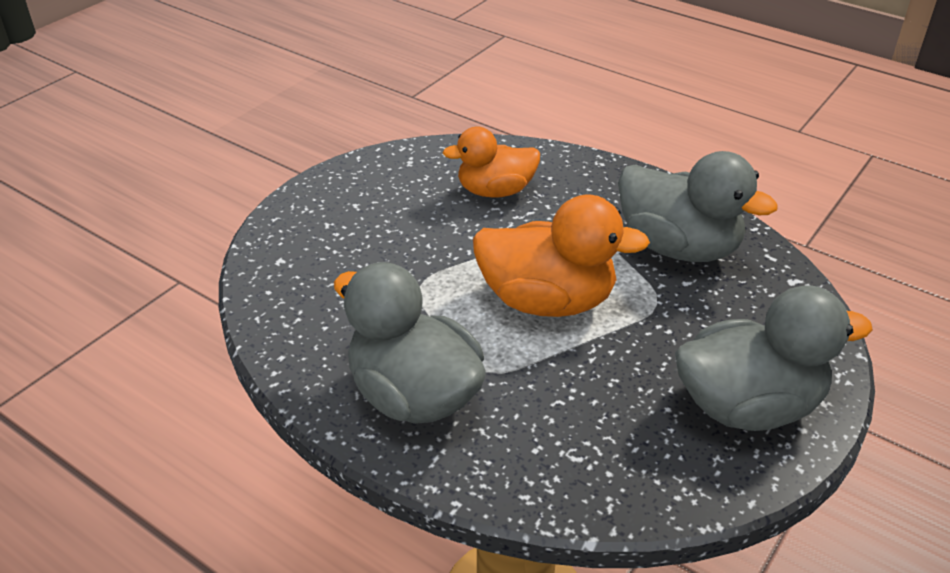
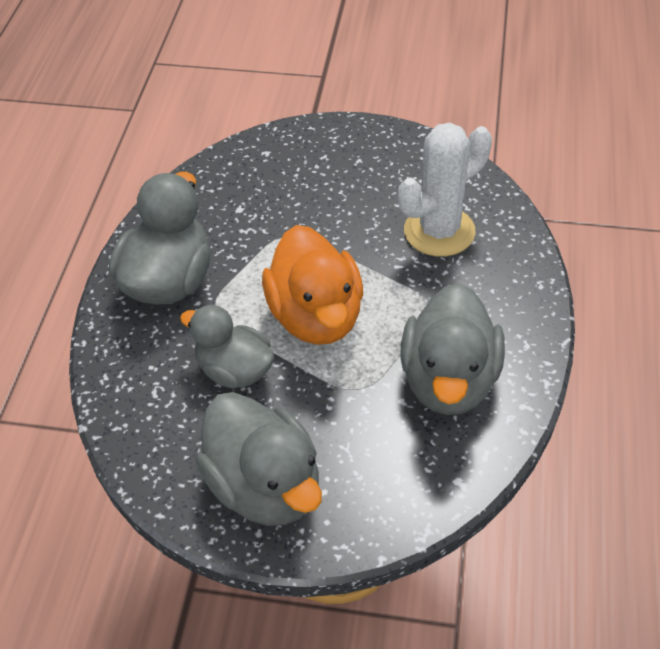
camera: 65 degrees right, 10 degrees up
(495, 191) = (439, 231): orange duck -> white cactus
(583, 382) = (234, 370): none -> grey duck

